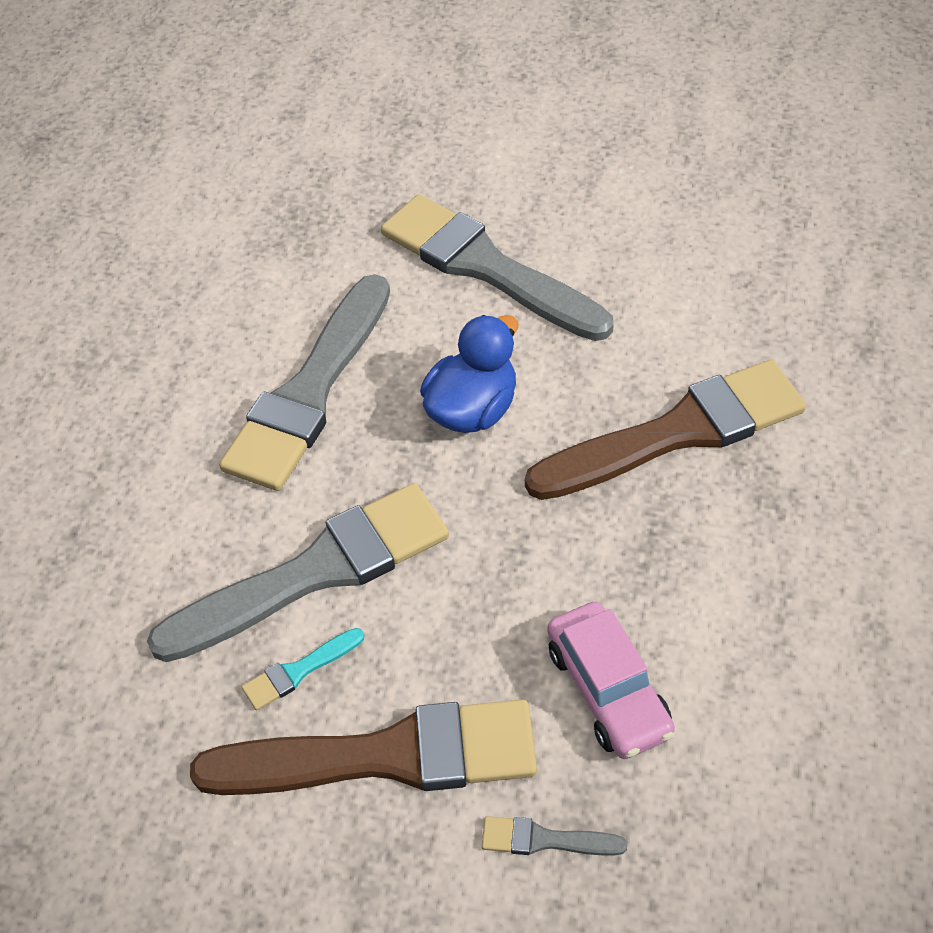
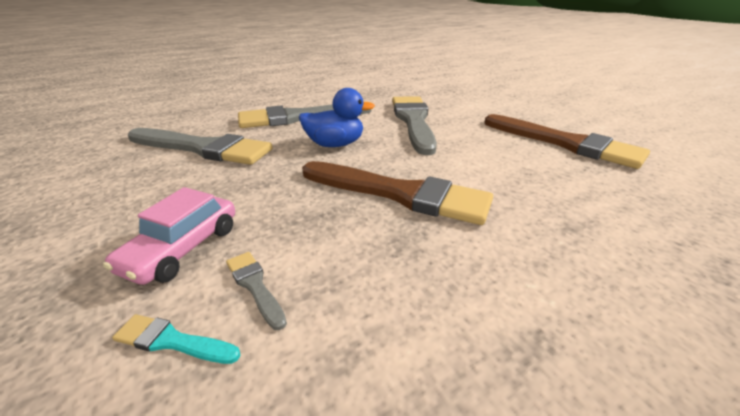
camera: 45 degrees right, 20 degrees down
(298, 671) = (140, 164): turquoise brush -> turquoise brush (172, 341)
(386, 756) = (93, 201): brown brush -> brown brush (566, 143)
(544, 840) = (35, 276): grey brush -> grey brush (255, 286)

